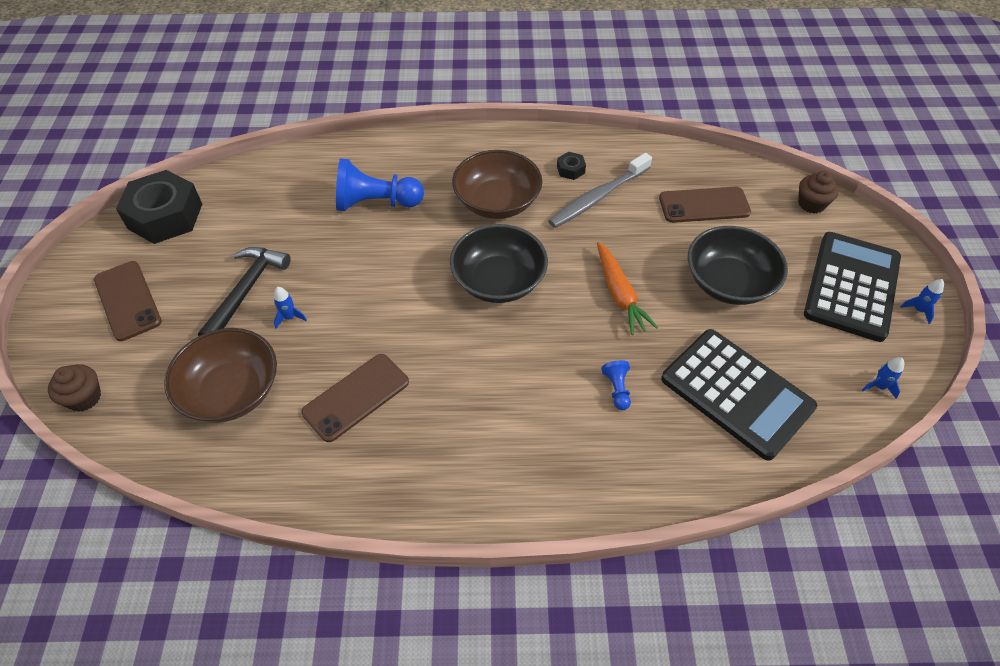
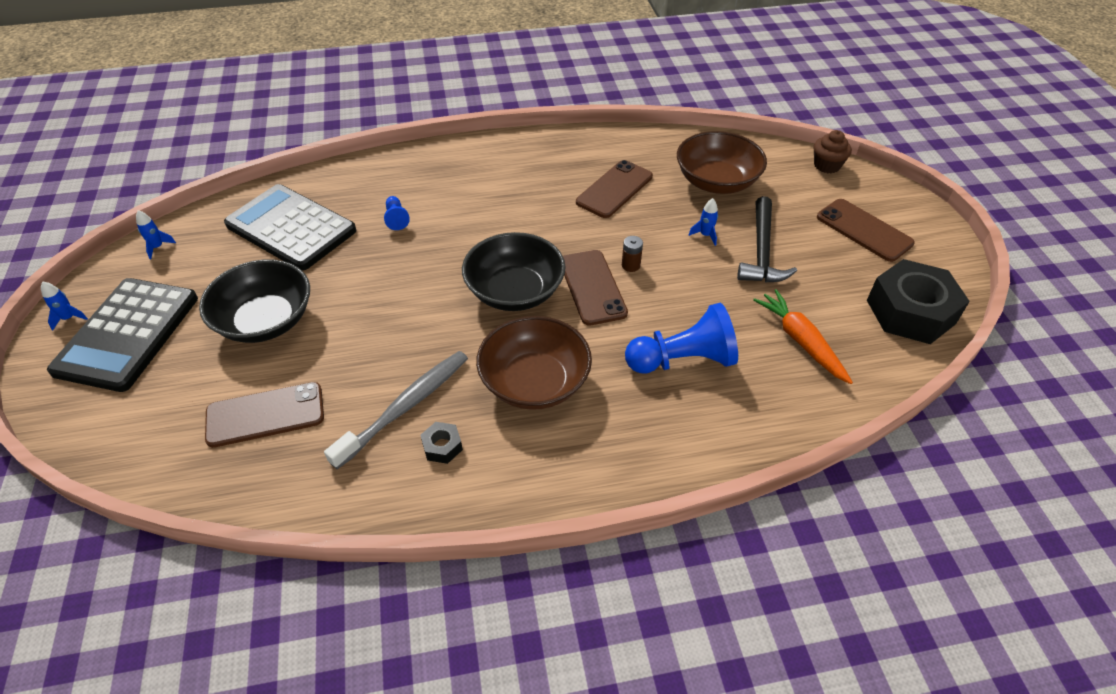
camera: 170 degrees right, 5 degrees down
(380, 293) = (631, 265): none -> brown battery
(426, 275) = (592, 287): none -> brown phone
(619, 294) = (387, 294): orange carrot -> orange carrot (801, 341)
(811, 204) = (116, 437): brown cupcake -> none

